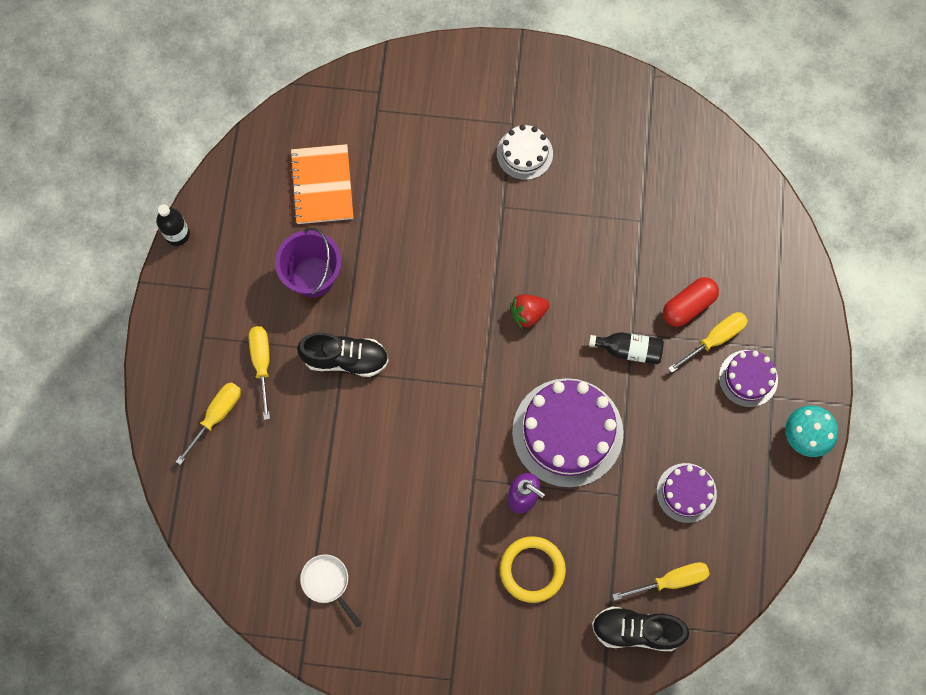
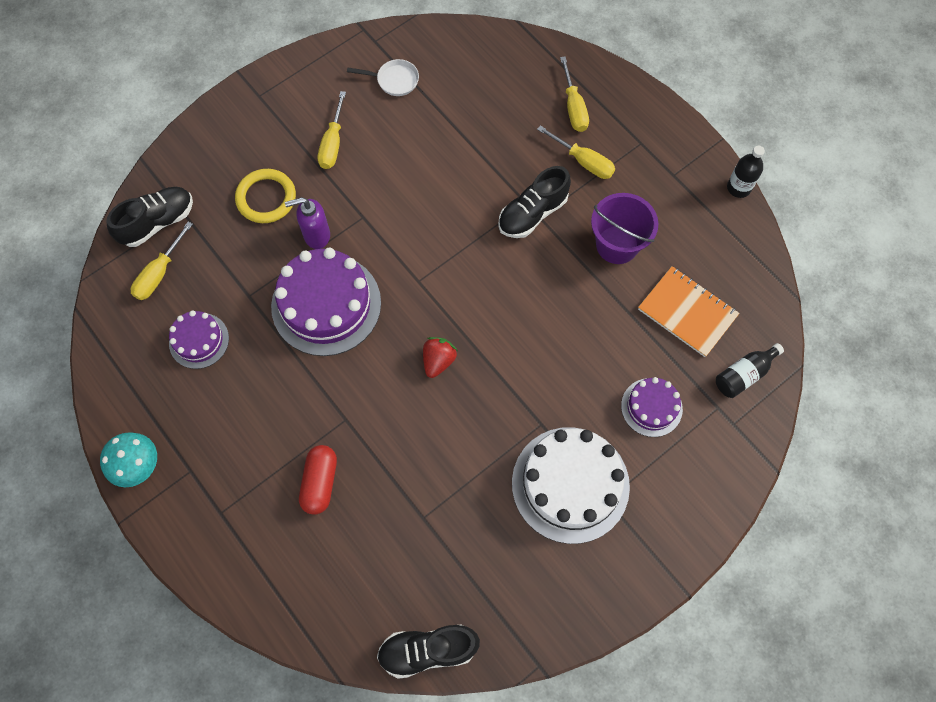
camera: 135 degrees right, 5 degrees down
(524, 153) = (570, 484): white cake -> white cake, size x1.86
(629, 350) = (335, 404): black bottle -> black bottle (744, 375)
(712, 143) = (428, 650): none -> black shoe
(715, 339) = (275, 476): yellow screwdriver -> yellow screwdriver (332, 144)
(748, 378) = (221, 468): purple cake -> purple cake (651, 407)

